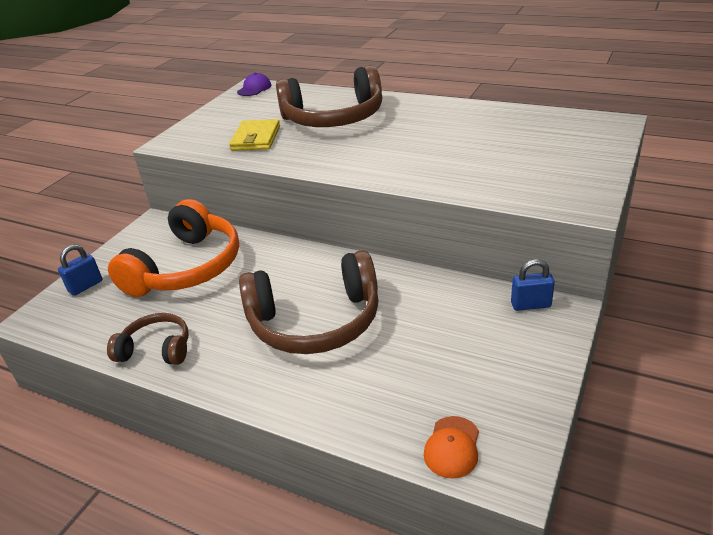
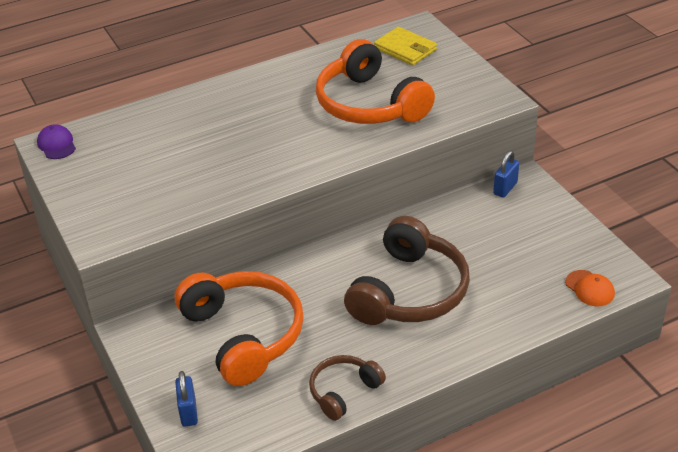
camera: 55 degrees left, 5 degrees up
(256, 138) = (178, 186): yellow wallet -> yellow wallet (405, 49)
(334, 118) = (208, 130): brown headphones -> none
(464, 153) = (370, 104): none -> orange headphones

